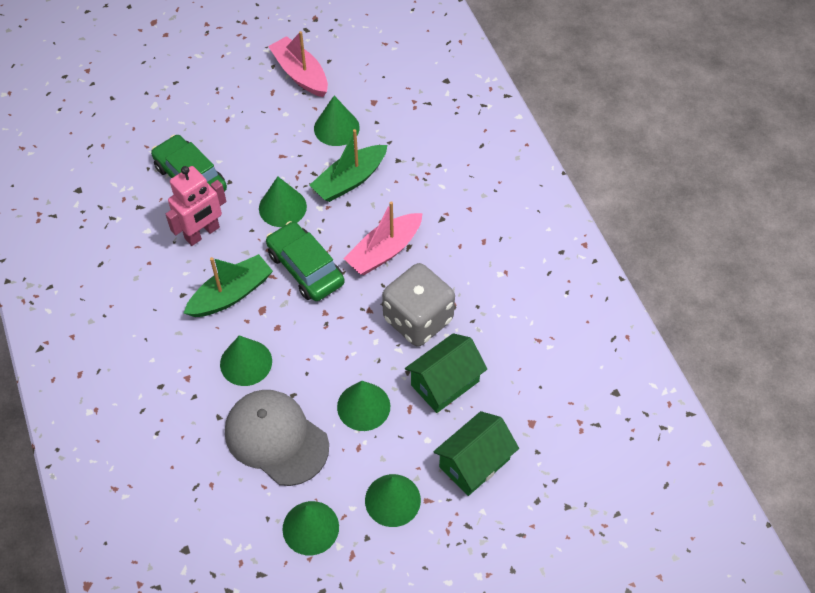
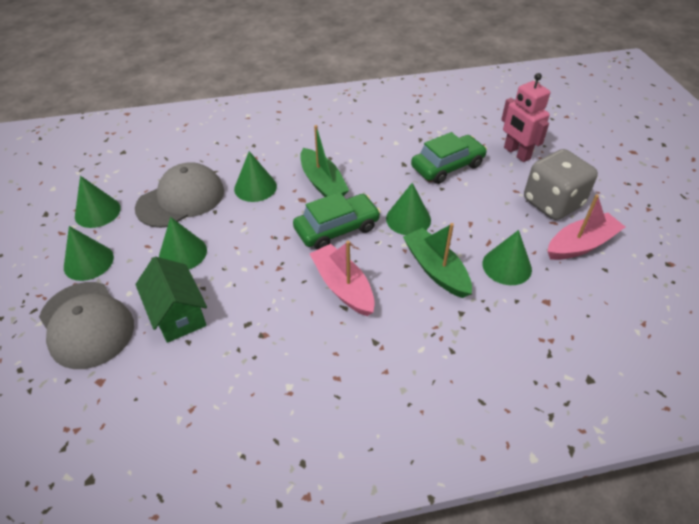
camera: 100 degrees right, 10 degrees down
(202, 233) = (387, 170): pink robot -> pink robot (516, 153)
(418, 319) = (255, 303): grey dice -> grey dice (552, 203)
(474, 463) = (86, 324): green house -> grey cap

